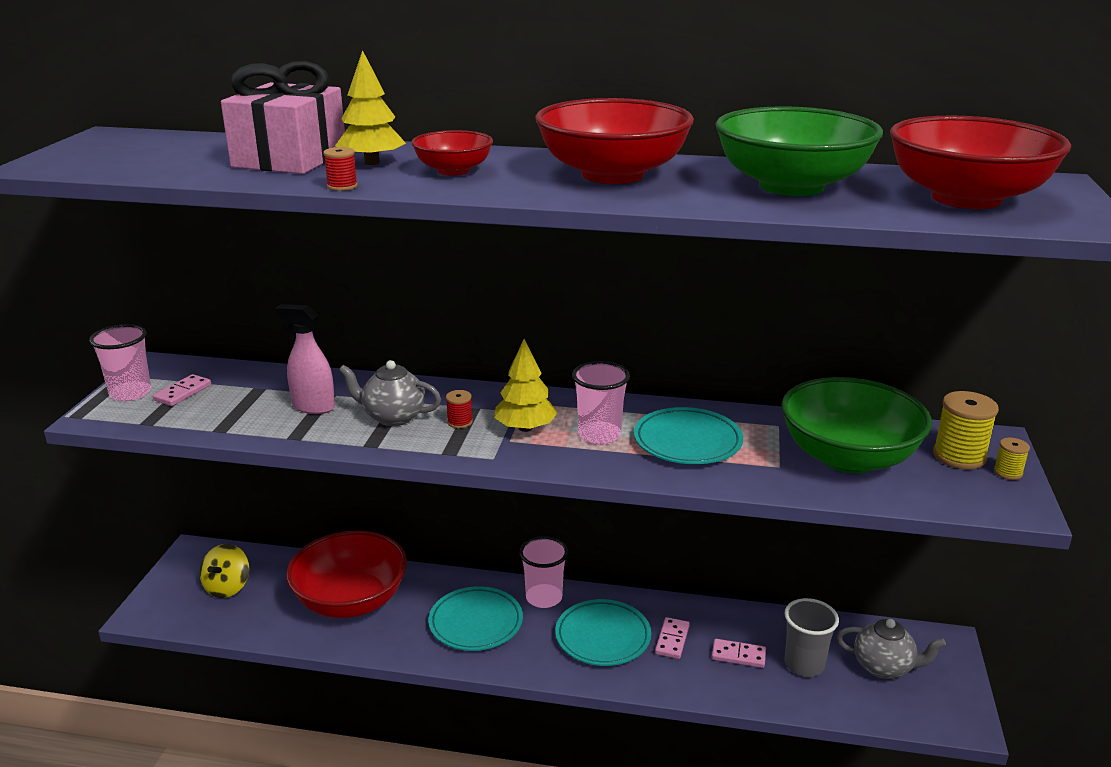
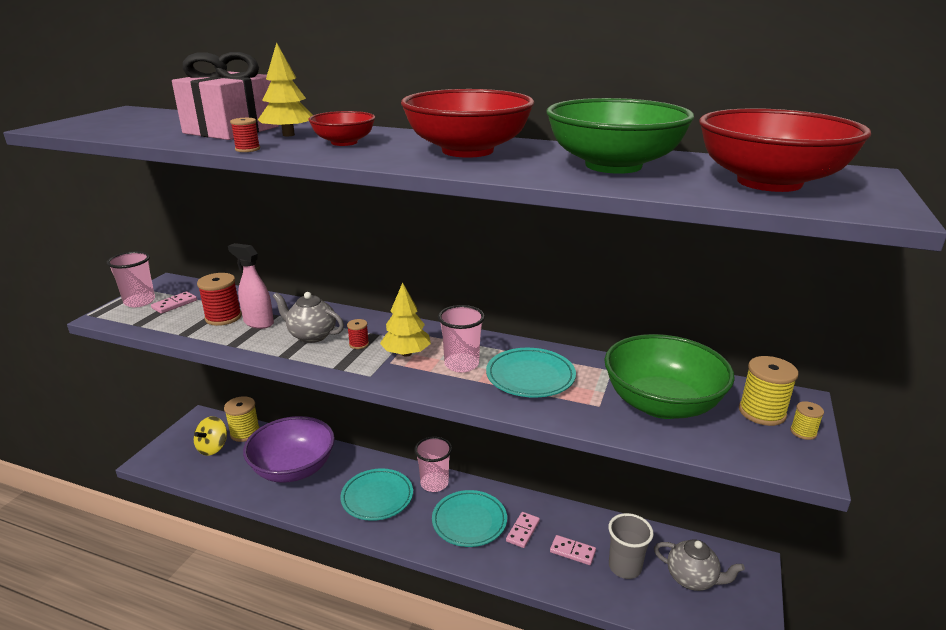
camera: 10 degrees right, 0 degrees up
(261, 404) = (223, 317): none -> red spool
(265, 563) = (245, 433): none -> yellow spool
(351, 601) = (293, 469): red bowl -> purple bowl

